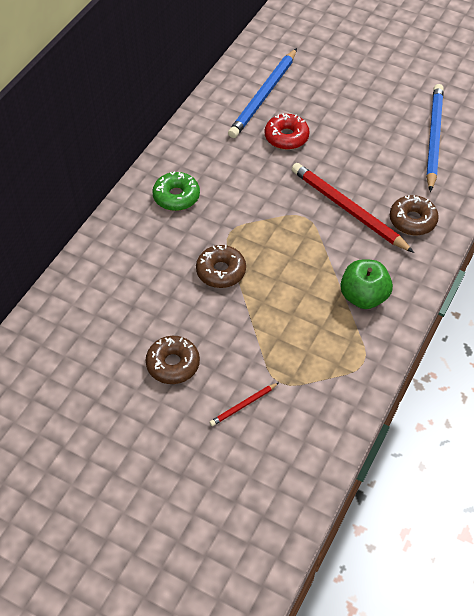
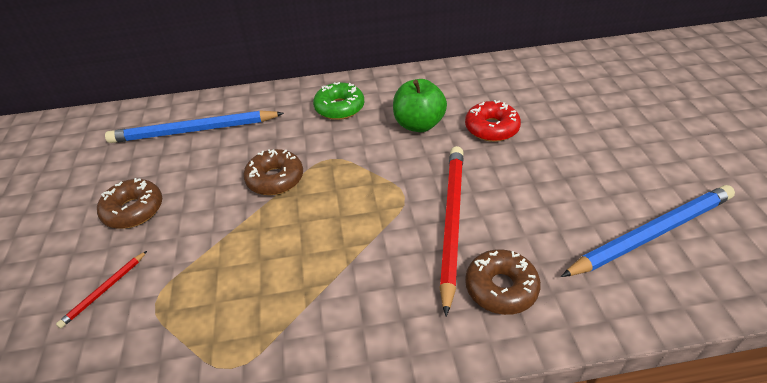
camera: 55 degrees right, 10 degrees down
(243, 405) = (104, 290): red pencil -> red pencil turned 75 degrees counterclockwise
(264, 96) = (521, 89): blue pencil -> blue pencil (194, 131)
(363, 297) = (336, 308): green apple -> green apple (418, 124)

